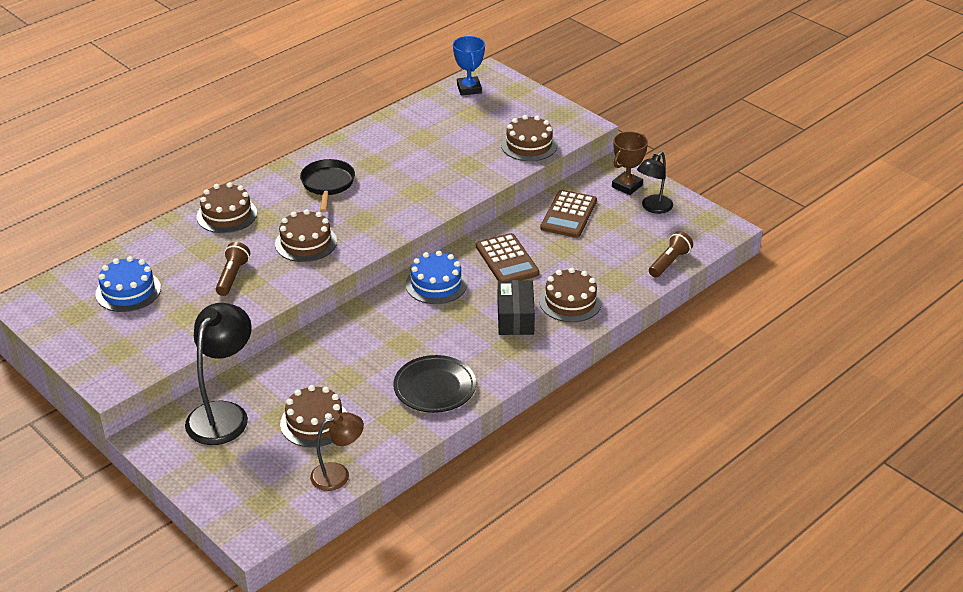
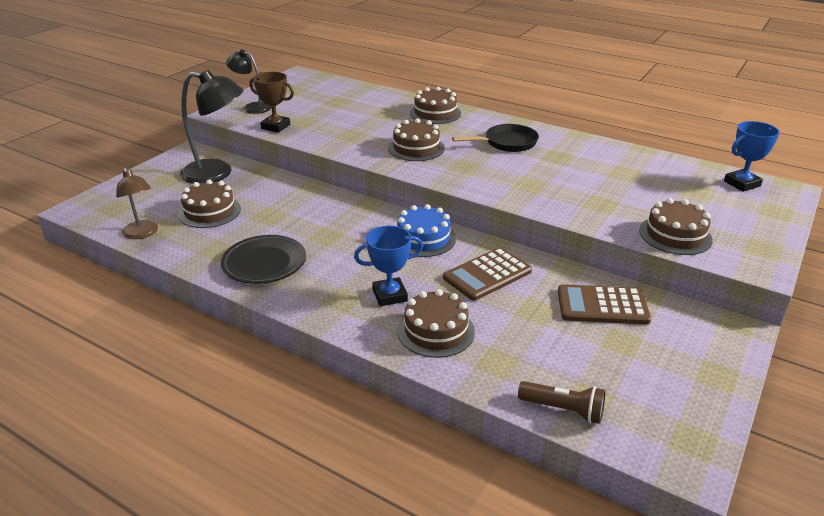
camera: 75 degrees right, 5 degrees down
(128, 291) = (323, 99): blue cake -> none
(232, 276) = (355, 129): brown flashlight -> none
(515, 318) = (390, 295): black box -> blue trophy
(627, 186) = (703, 346): brown trophy -> brown trophy (275, 126)
(653, 208) = (676, 377): black lamp -> black lamp (252, 107)

